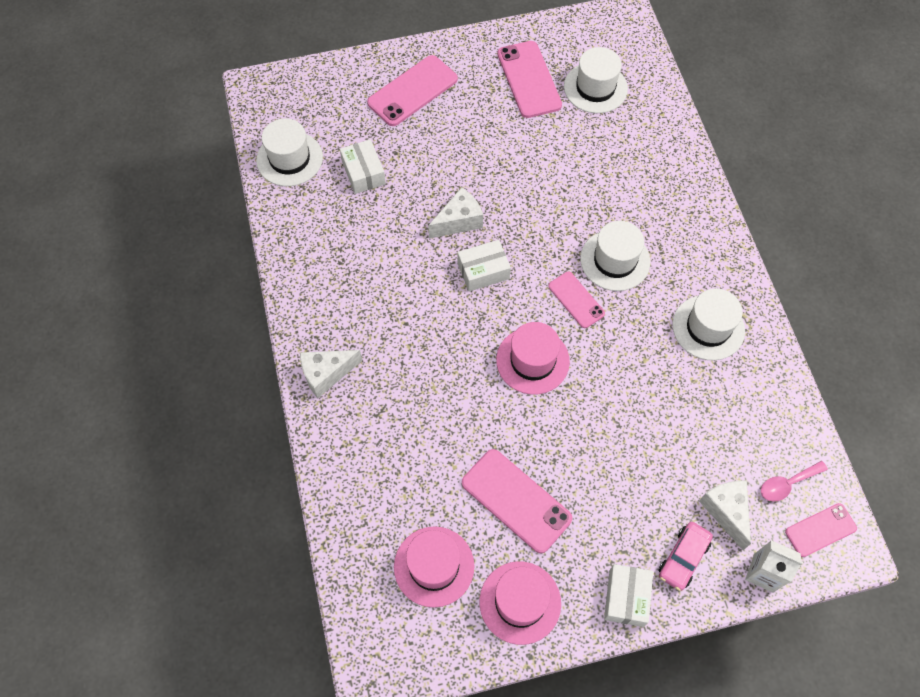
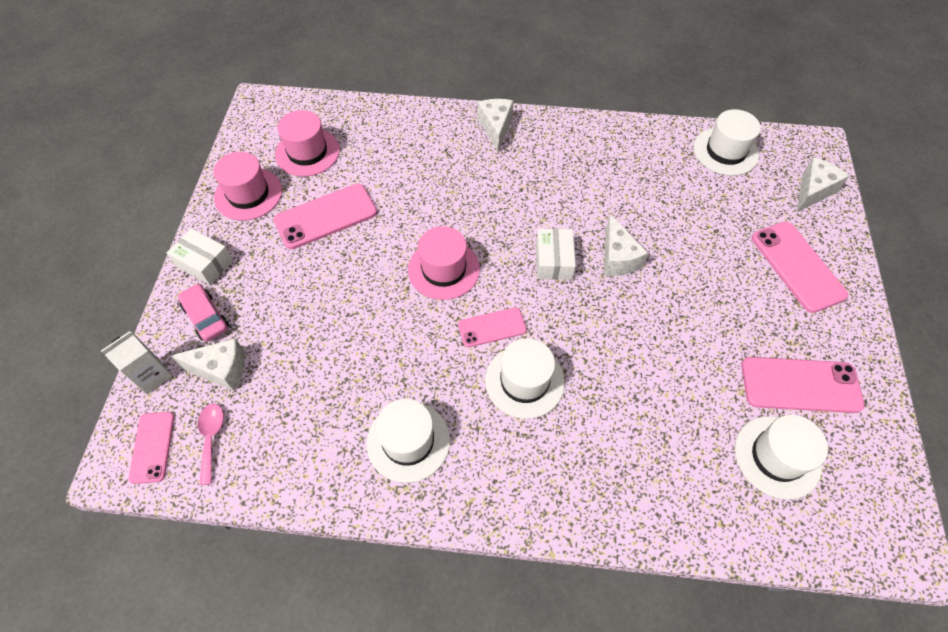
camera: 110 degrees right, 5 degrees down
(319, 87) = (812, 191): none -> white cheese
(363, 173) = (696, 200): white box -> none

